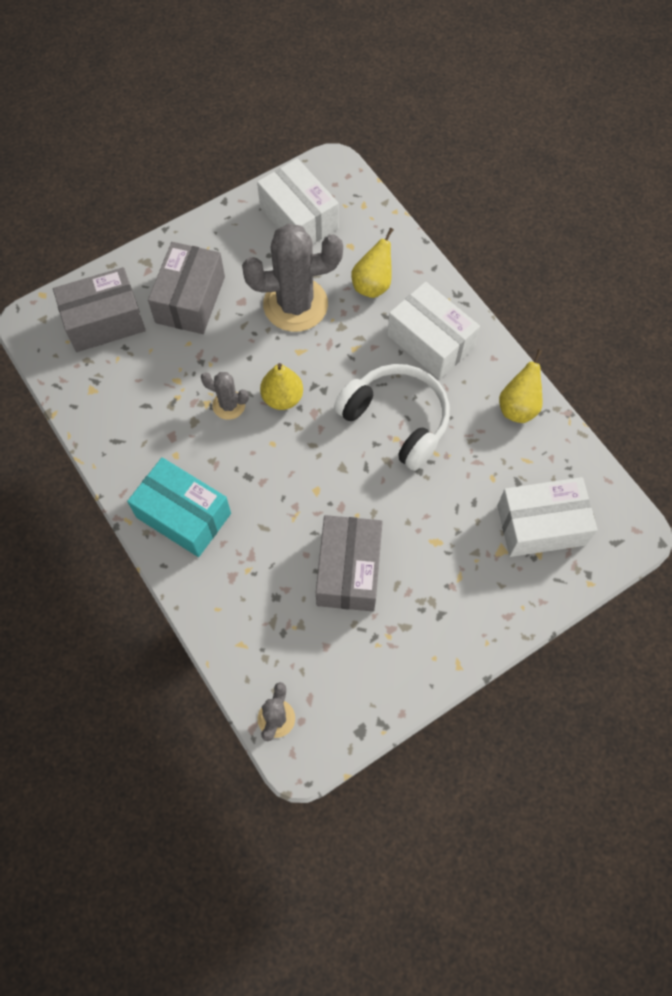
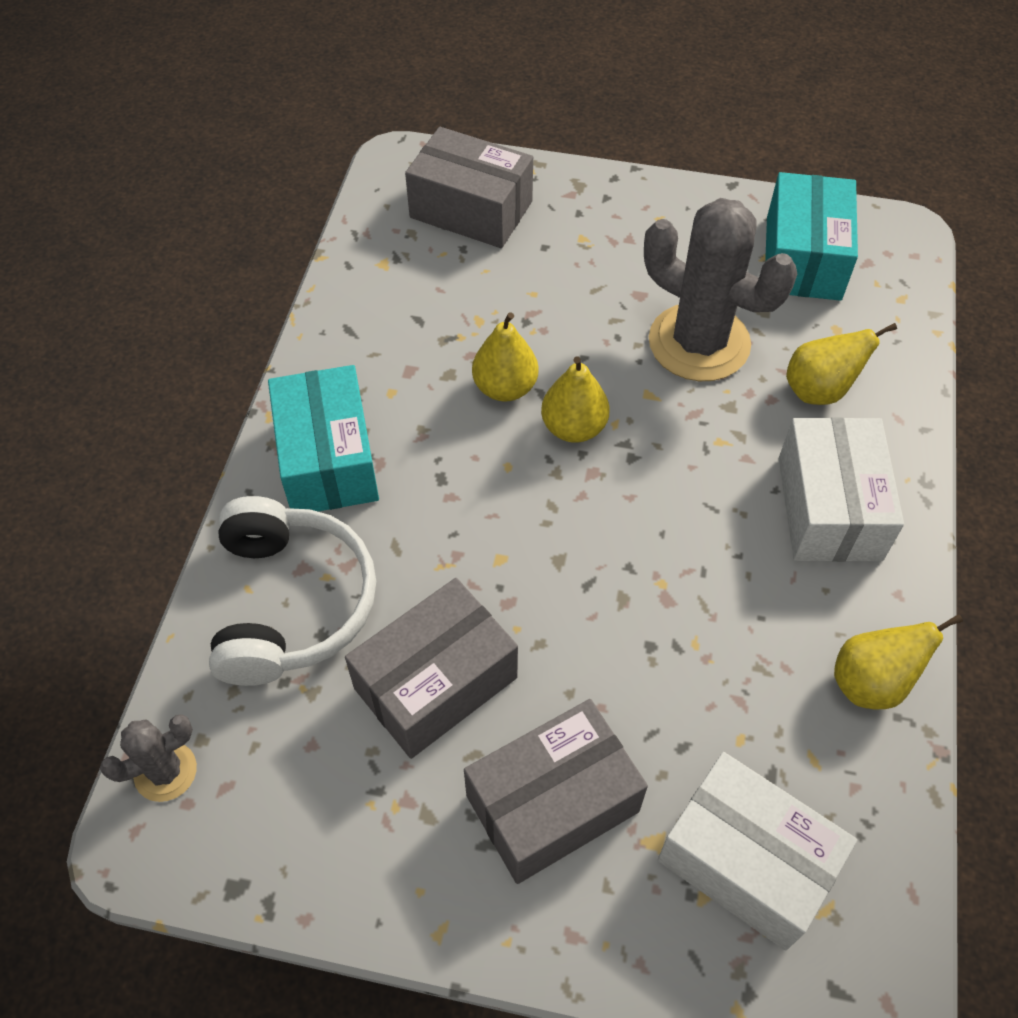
camera: 45 degrees right, 10 degrees down
(190, 299) = (584, 253): grey box -> grey box (552, 803)
(229, 405) = (505, 387): grey cactus -> yellow pear
(299, 218) = (803, 258): white box -> turquoise box
(397, 420) = (686, 562): white headphones -> white headphones (292, 603)

